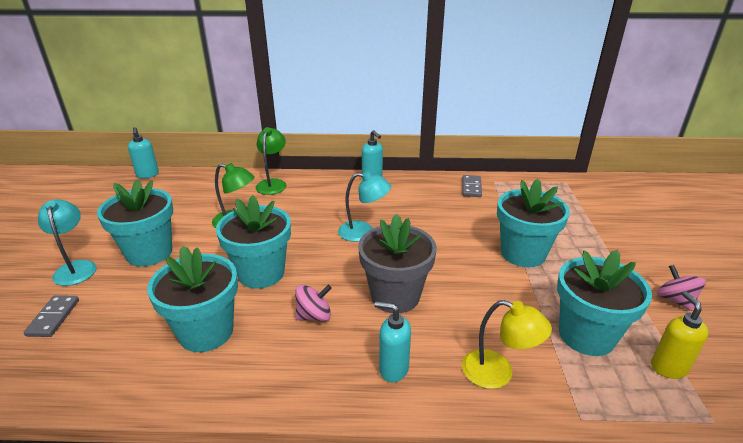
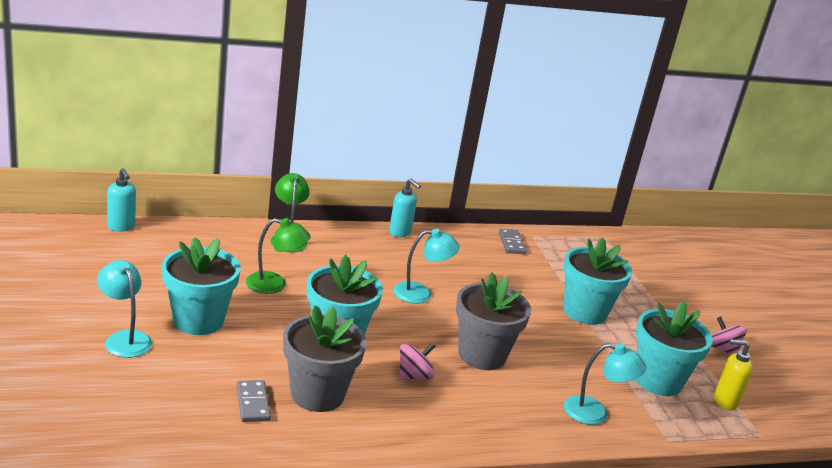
camera: 20 degrees left, 5 degrees down
(53, 317) = (144, 389): grey domino -> grey domino (253, 403)
(206, 332) = (317, 394): turquoise flower pot -> grey flower pot
(393, 369) = (507, 415): turquoise soap dispenser -> none
(497, 373) = (595, 413): yellow lamp -> turquoise lamp
(668, 368) = (724, 401): yellow soap dispenser -> yellow soap dispenser turned 60 degrees counterclockwise

